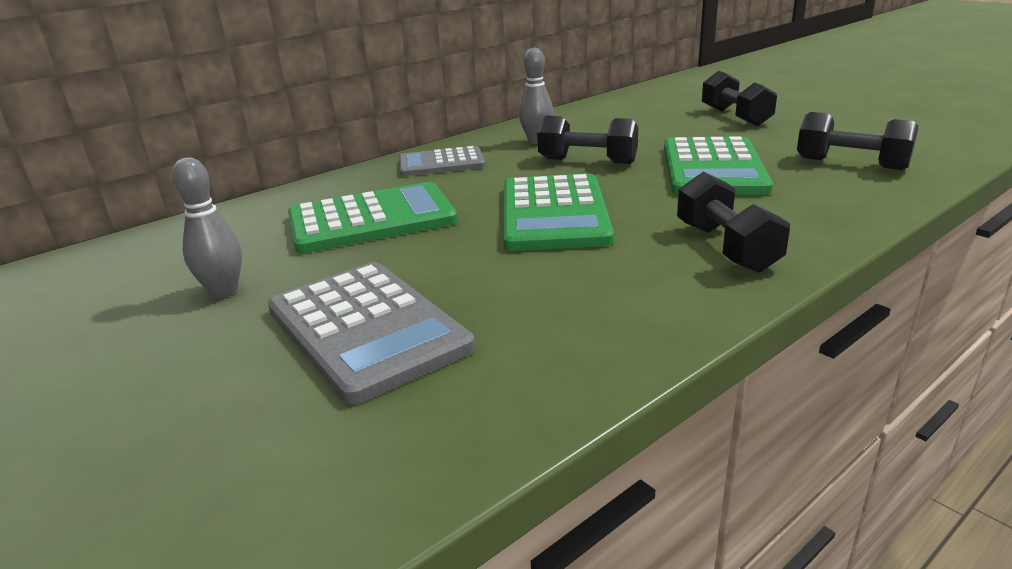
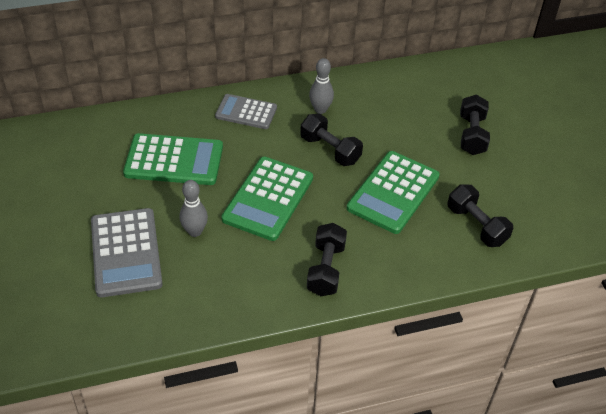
camera: 20 degrees right, 20 degrees up
(224, 291) = (78, 194): grey bowling pin -> grey bowling pin (195, 231)

